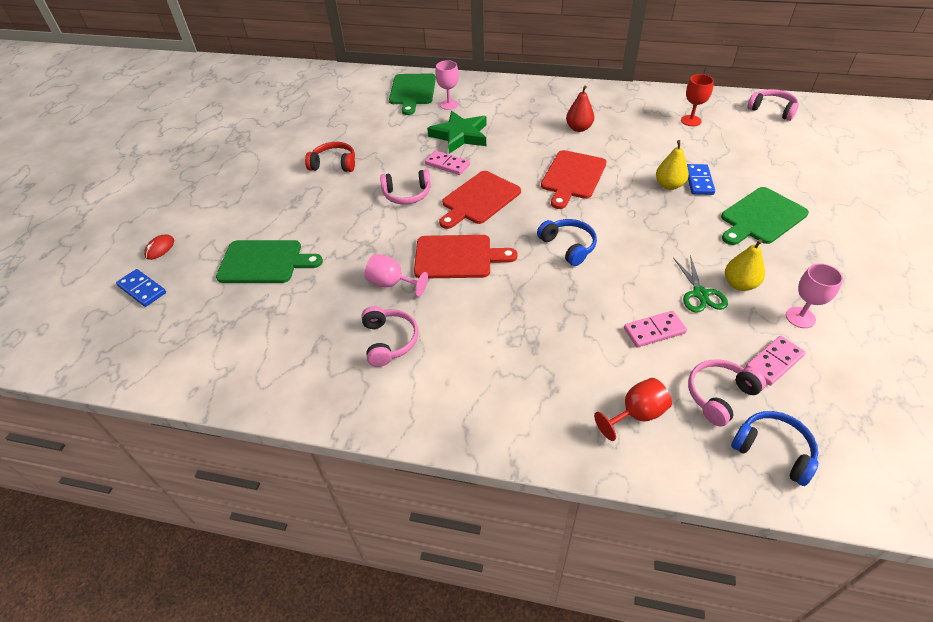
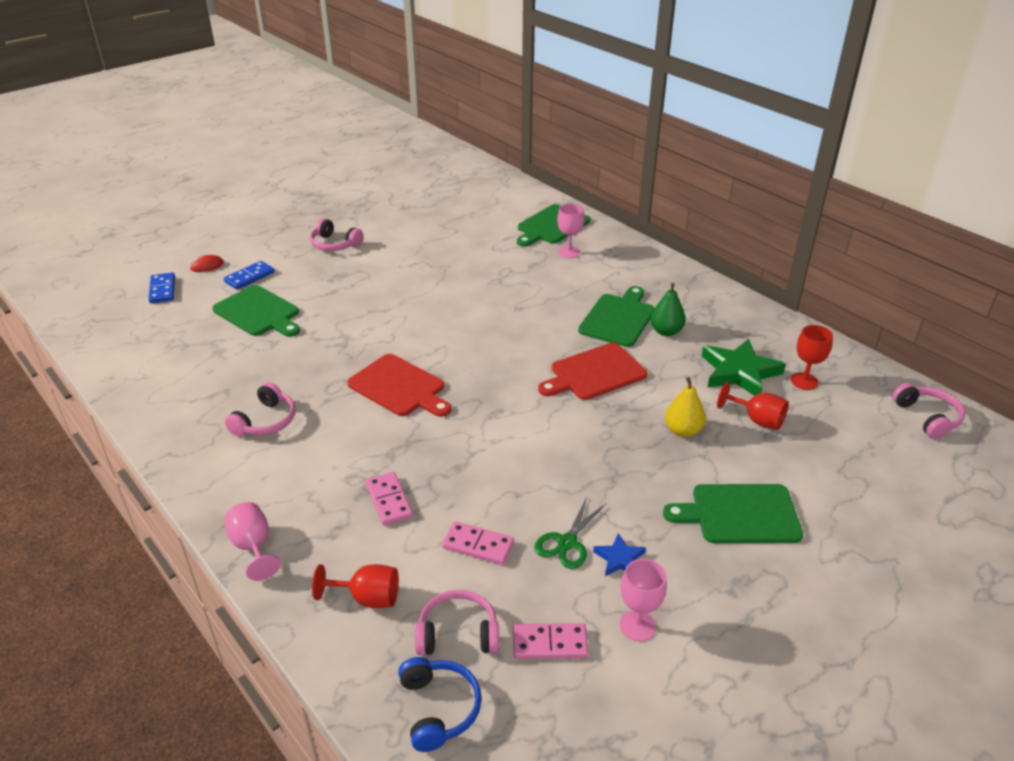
camera: 35 degrees right, 10 degrees down
(334, 164) = (404, 260): red headphones -> none
(392, 283) = (323, 379): pink goblet -> pink goblet (253, 547)
(407, 194) = (428, 314): pink headphones -> pink headphones (334, 244)
(447, 164) = (495, 305): pink domino -> pink domino (389, 500)
(460, 135) = (541, 285): green star -> green star (739, 372)
(479, 199) = (481, 349): red cutting board -> none
(539, 134) = (618, 318): none -> green cutting board
(568, 246) = (504, 431): blue headphones -> none
(579, 128) = (666, 331): red pear -> green pear
(697, 157) = (757, 420): none -> red goblet
(699, 181) = (722, 443): blue domino -> blue domino (249, 277)
(739, 284) = (619, 559): yellow pear -> blue star

